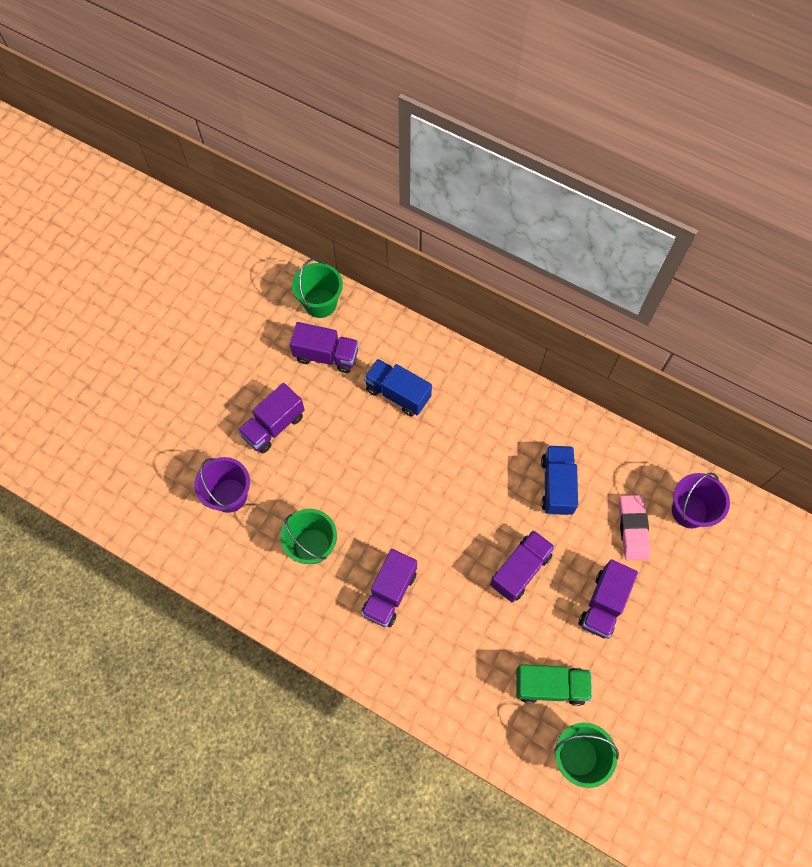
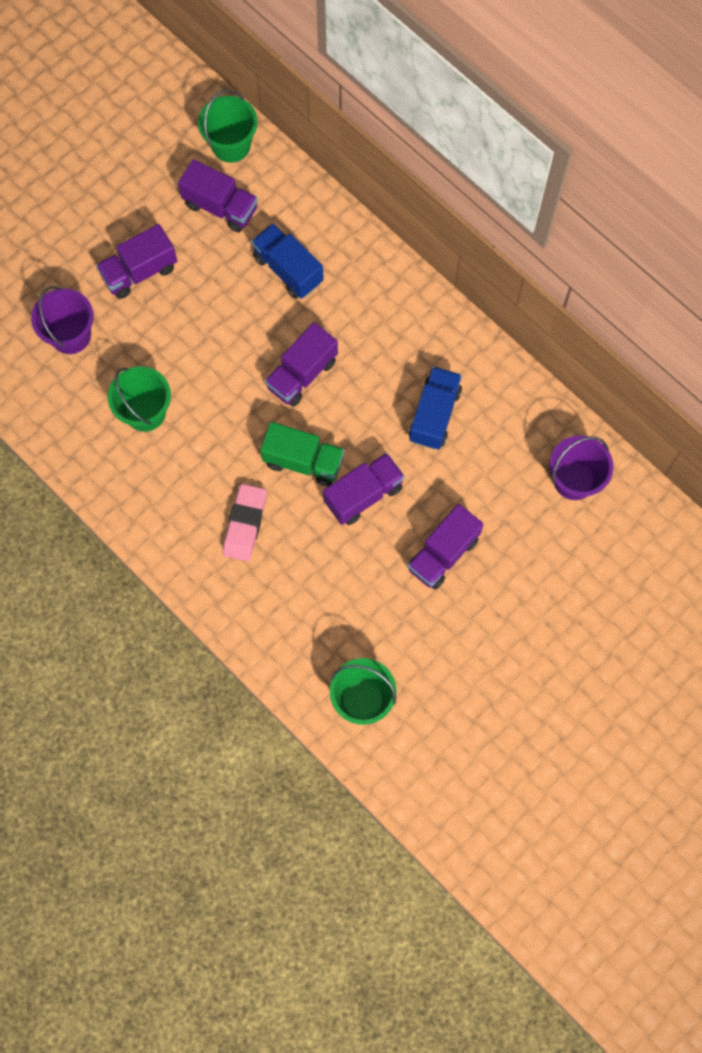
camera: 15 degrees right, 5 degrees up
(389, 593) = (214, 483): purple truck -> purple truck (302, 374)
(550, 686) = (356, 622): green truck -> green truck (303, 461)
(632, 529) = (503, 483): pink eraser -> pink eraser (245, 524)

